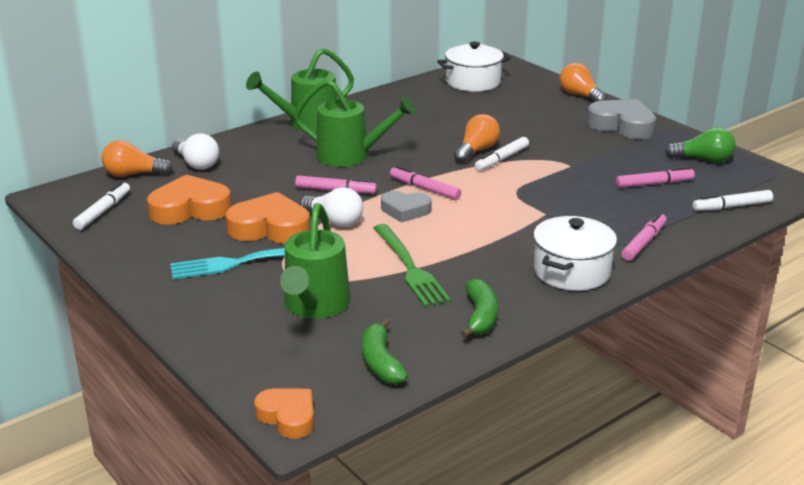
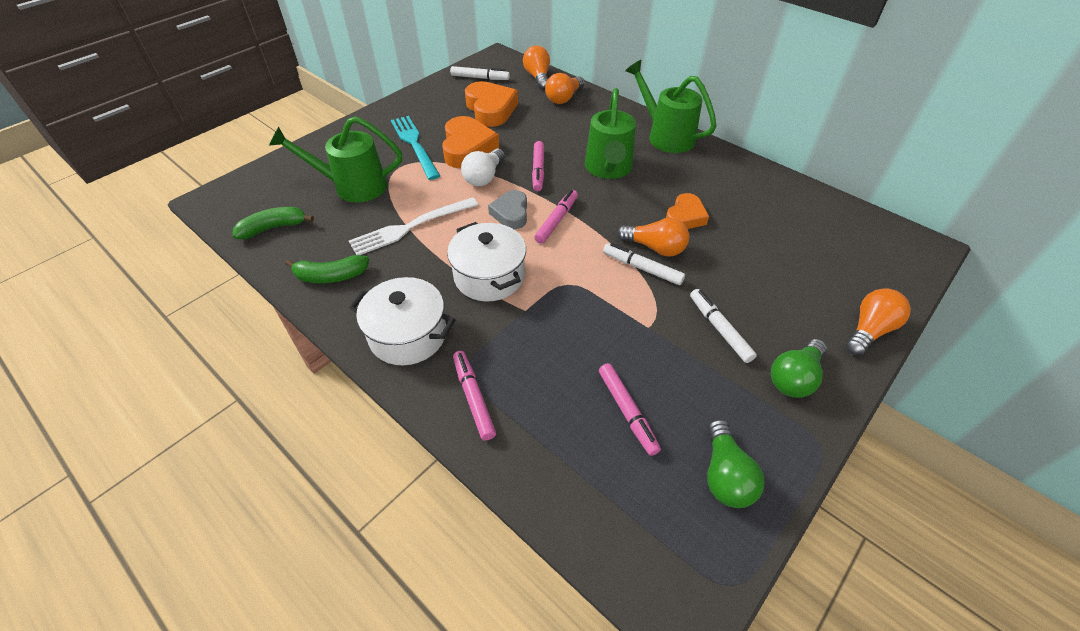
camera: 80 degrees right, 20 degrees up
(196, 164) = (564, 98): white light bulb -> orange light bulb
(288, 417) = (219, 195): orange heart -> orange heart (685, 217)
(410, 268) = (410, 227): green fork -> white fork
(473, 82) = (841, 230): white pot -> white pot (489, 276)
(622, 125) = (794, 378): grey heart -> green light bulb
(644, 242) = (473, 398): pink marker -> pink marker turned 135 degrees counterclockwise
(731, 207) = (585, 503): white marker -> white marker (719, 329)

